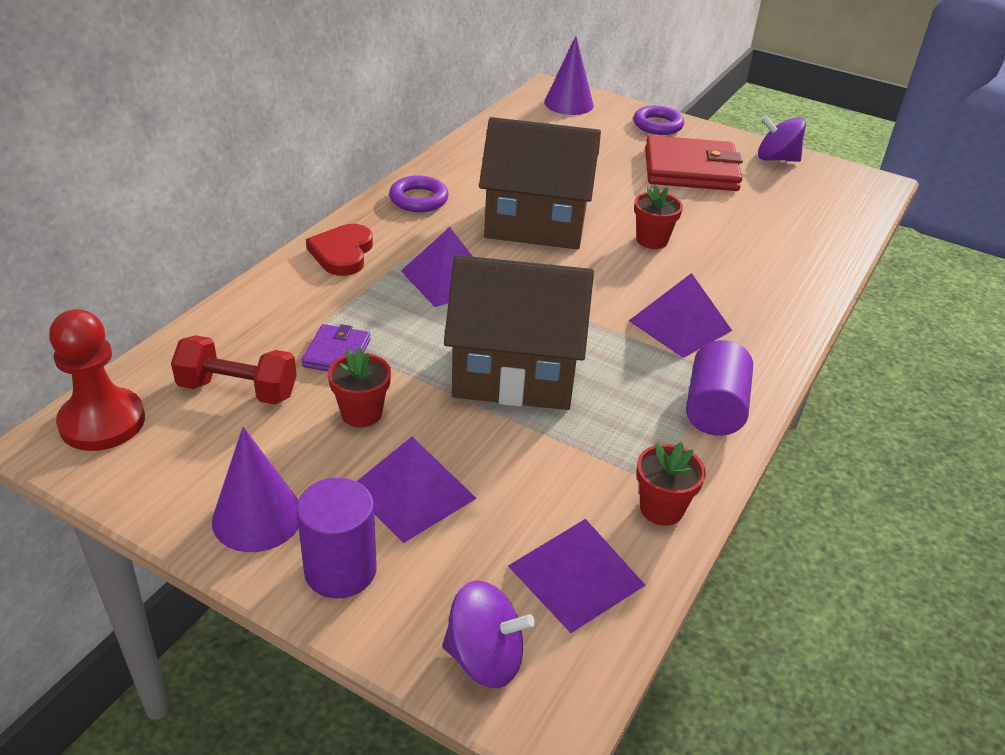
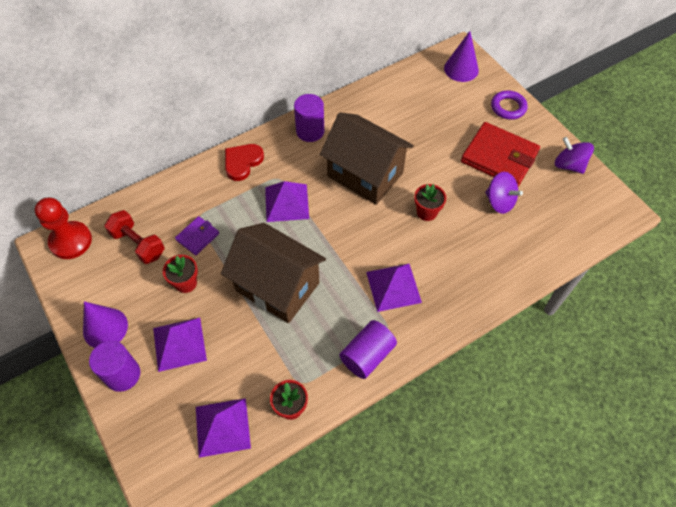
camera: 30 degrees right, 20 degrees up
(418, 199) = (310, 131): purple ring -> purple cylinder
(485, 657) = (154, 451): purple spinning top -> purple spinning top (499, 202)

